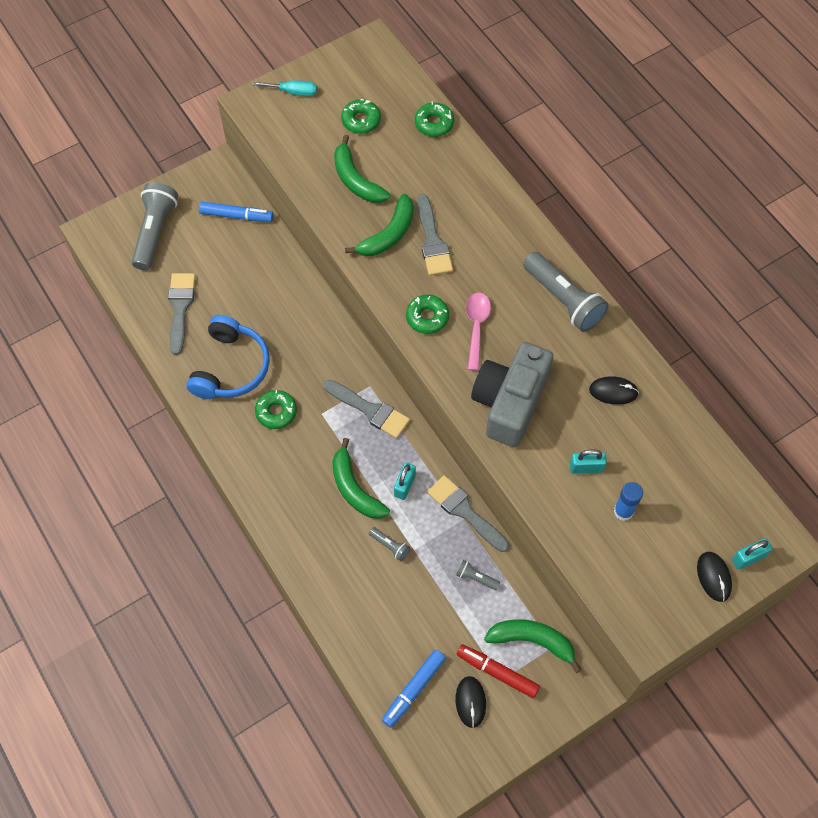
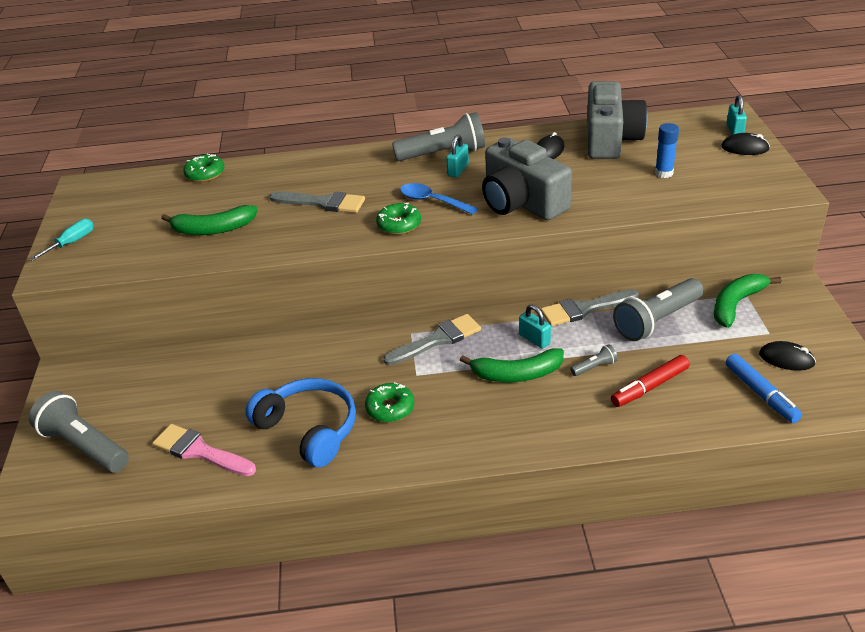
camera: 60 degrees left, 25 degrees down
(180, 308) = (200, 451): grey brush -> pink brush
(236, 216) = (134, 374): blue marker -> none
(361, 120) = (153, 211): green donut -> none
(388, 234) = (291, 225): green banana -> none
(476, 327) = (432, 201): pink spoon -> blue spoon
(476, 578) = (657, 321): grey flashlight -> grey flashlight, size x2.26
(497, 672) = (761, 334): red marker -> red marker (649, 387)
(586, 468) = (611, 180): turquoise padlock -> turquoise padlock (458, 170)
(667, 441) = (610, 139): none -> grey camera

